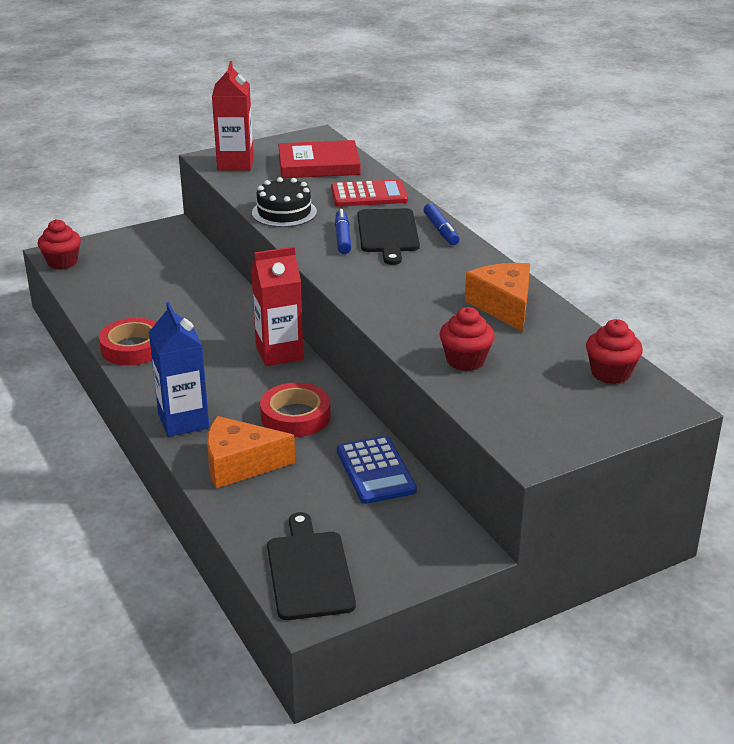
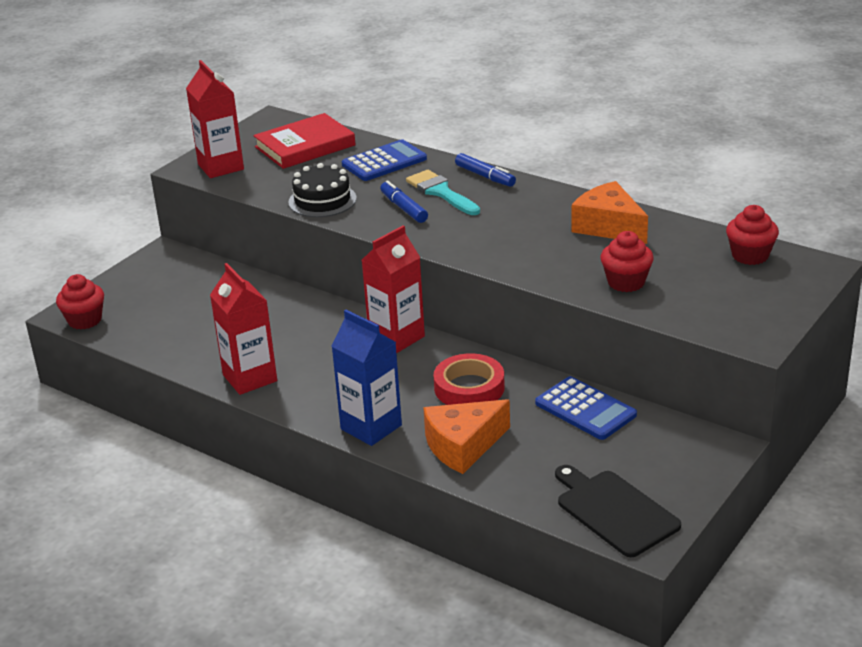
camera: 25 degrees left, 0 degrees up
(133, 348) = (250, 378): red tape -> red carton
(369, 195) = (384, 162): red calculator -> blue calculator
(388, 233) = (440, 192): black cutting board -> turquoise brush

